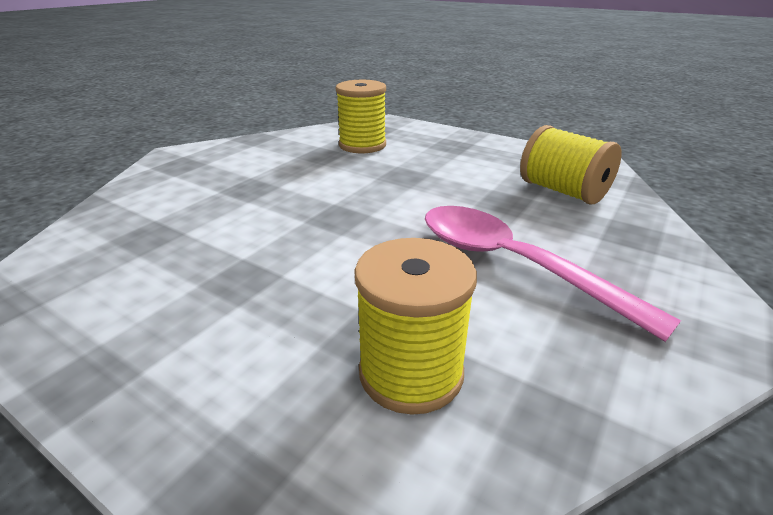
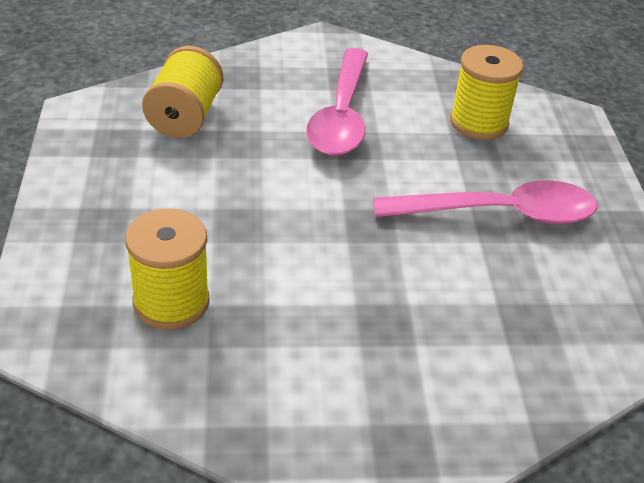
camera: 130 degrees left, 10 degrees up
(251, 287) = (499, 214): none -> pink spoon

